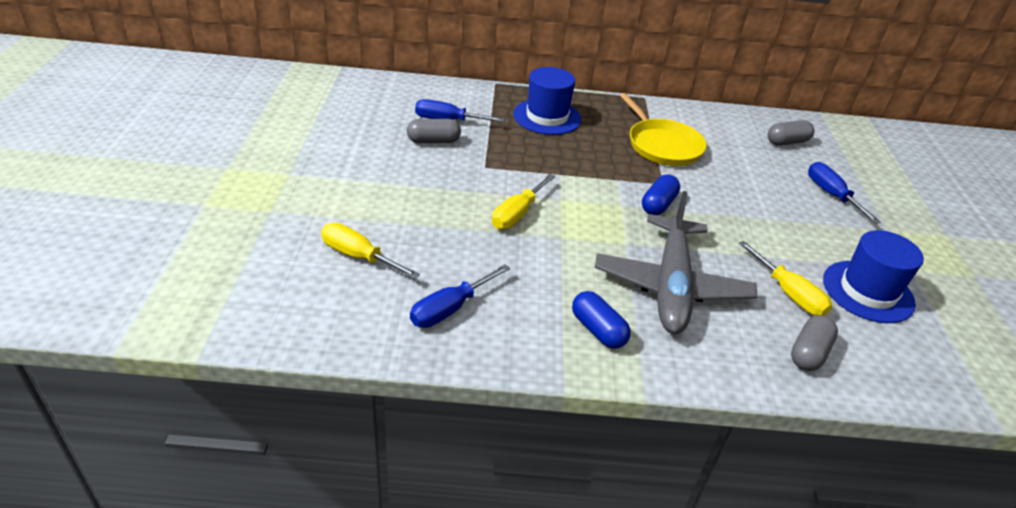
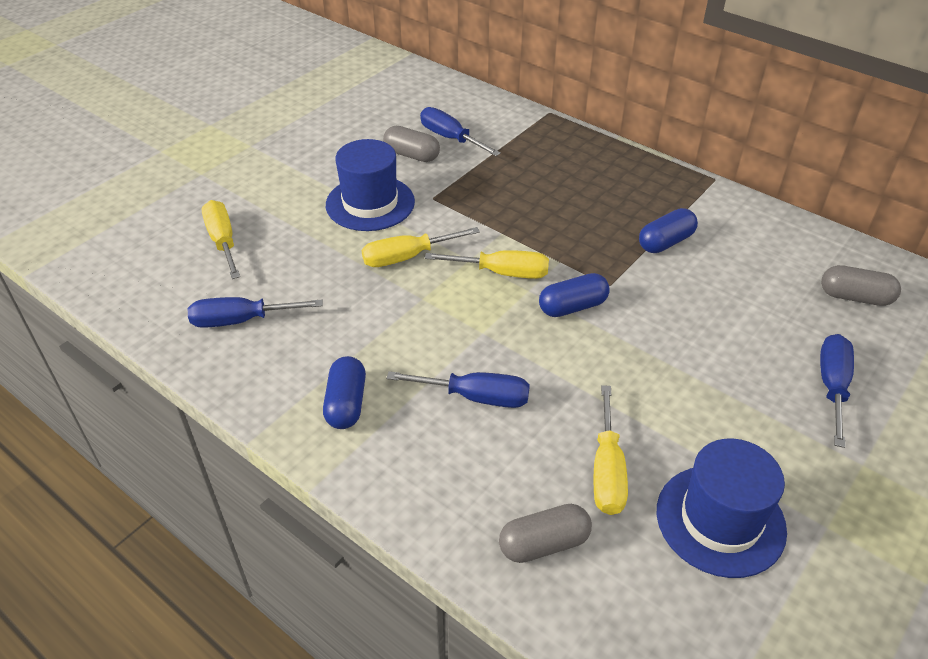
camera: 40 degrees right, 5 degrees up
(547, 117) = (563, 166): blue hat -> blue hat (370, 203)
(592, 200) = (502, 273): none -> yellow screwdriver
(662, 145) = (665, 242): yellow pan -> blue capsule
(671, 286) = (476, 397): grey plane -> blue screwdriver

